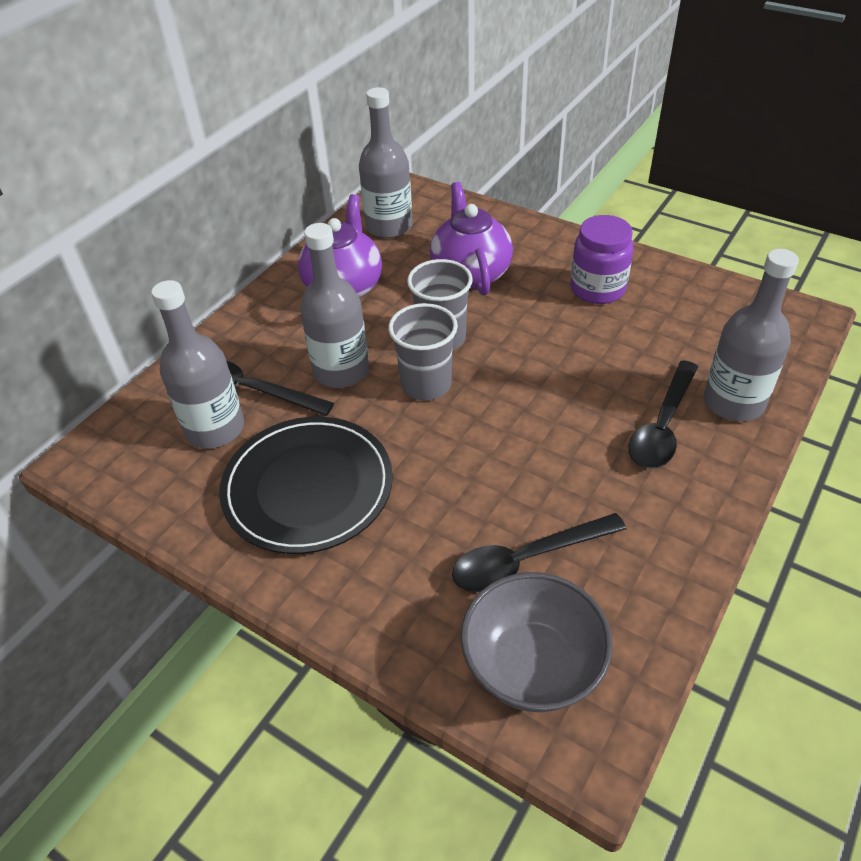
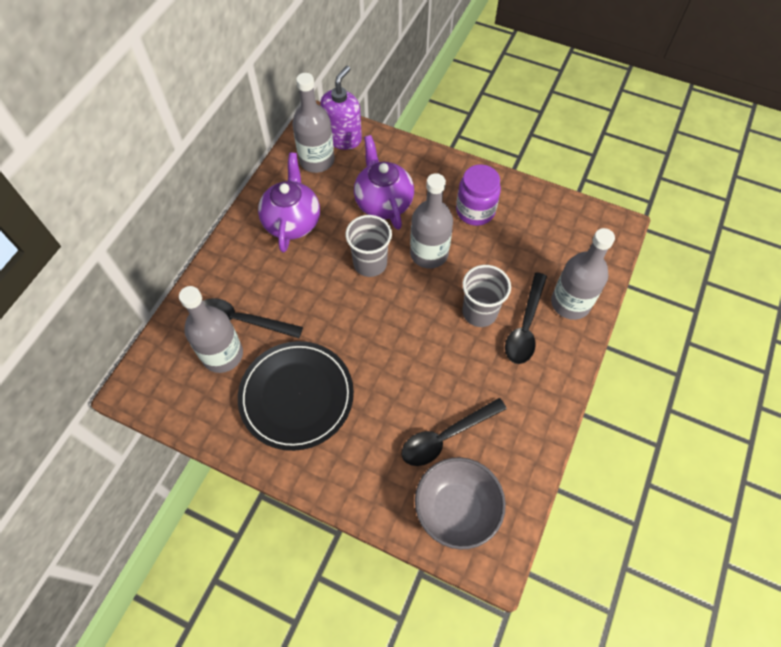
camera: 10 degrees left, 15 degrees up
(341, 371) = (303, 298): grey bottle -> grey bottle (429, 253)
(426, 384) = (364, 305): grey cup -> grey cup (479, 312)
(427, 206) = (343, 138): none -> purple soap dispenser

